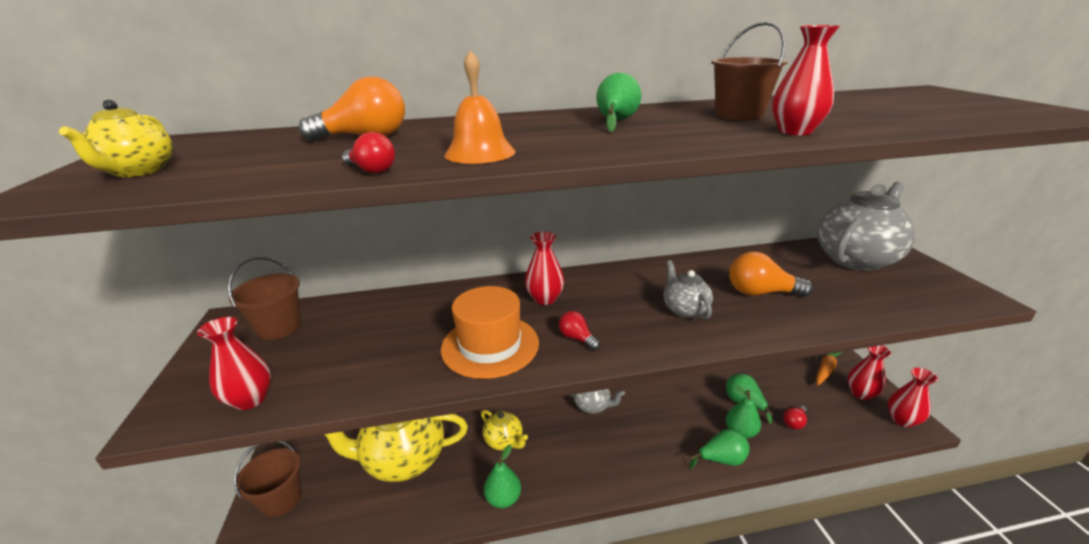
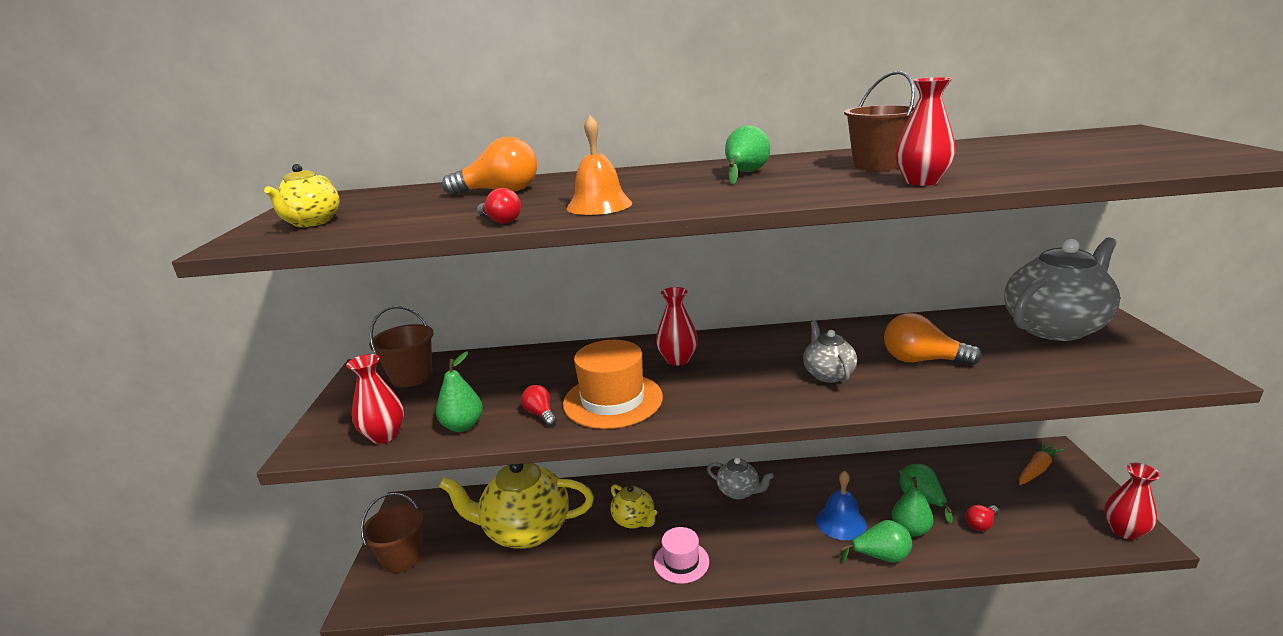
camera: 10 degrees right, 5 degrees down
(503, 499) = (626, 575): green pear -> green pear (463, 426)
(552, 480) = (681, 562): none -> pink hat
(577, 338) = (703, 397): red light bulb -> red light bulb (540, 414)
(683, 429) = (841, 522): none -> blue bell
(861, 393) = (1077, 498): red vase -> none

